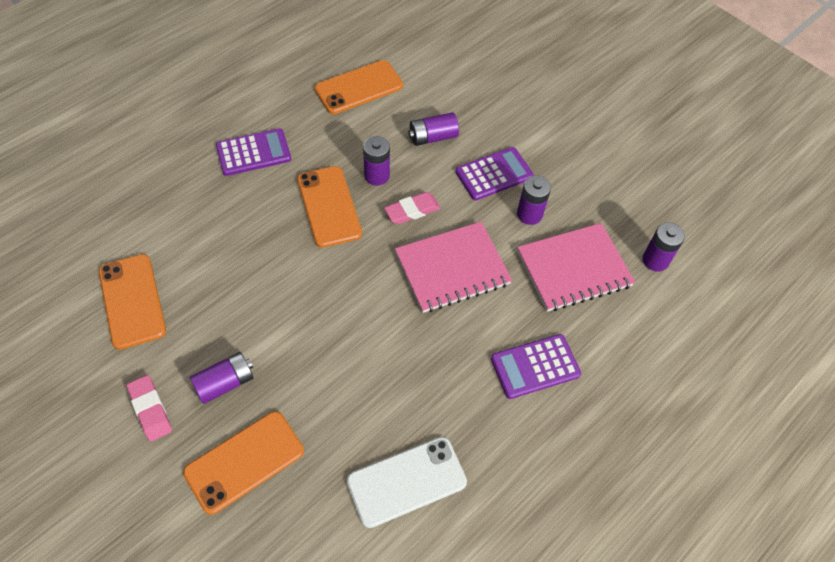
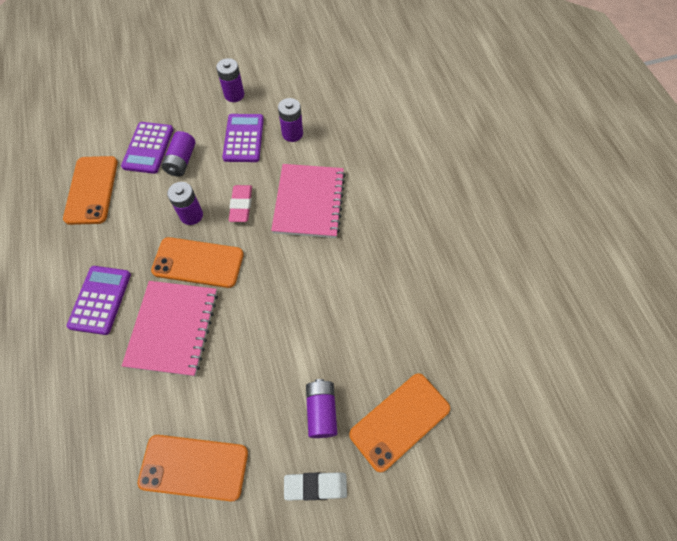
camera: 60 degrees left, 5 degrees up
(150, 410) = (315, 486): pink eraser -> white eraser
(244, 461) = (399, 421): orange phone -> orange phone turned 60 degrees clockwise
(406, 481) = (465, 308): white phone -> none
(535, 366) = (414, 188): purple calculator -> purple calculator (148, 148)
(574, 269) = (352, 130): pink notebook -> pink notebook (173, 328)
(655, 260) = (371, 84): purple battery -> purple battery (234, 95)

